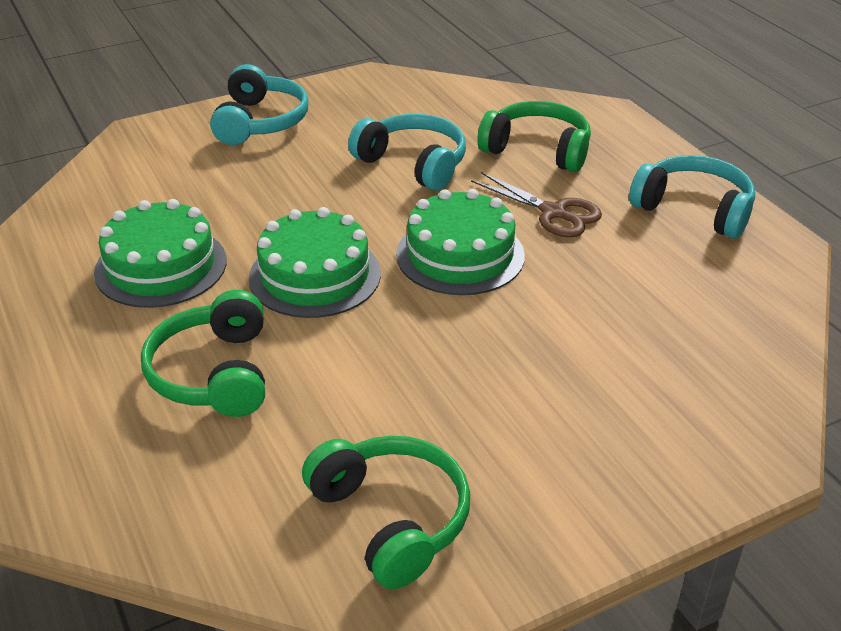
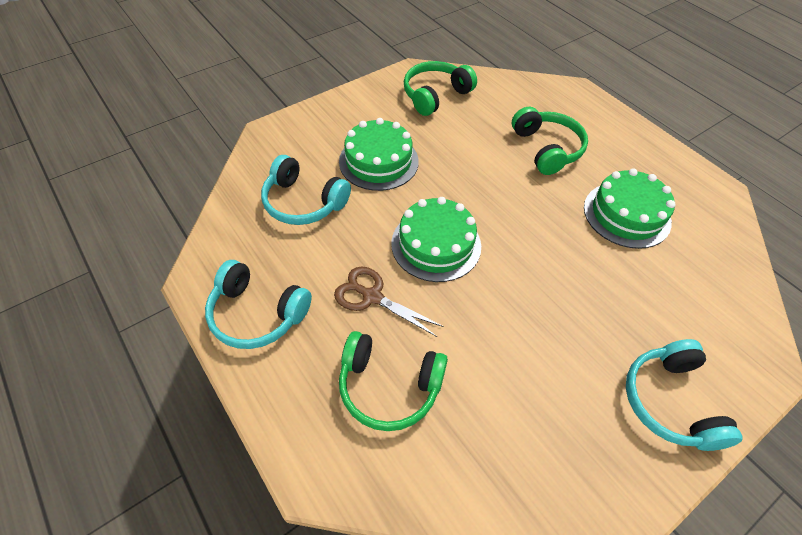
camera: 170 degrees right, 15 degrees up
(315, 275) = (526, 217): green cake -> green cake (378, 161)
(391, 519) = (435, 95): green headphones -> green headphones turned 90 degrees clockwise
(413, 164) = (499, 348): turquoise headphones -> turquoise headphones (304, 202)

